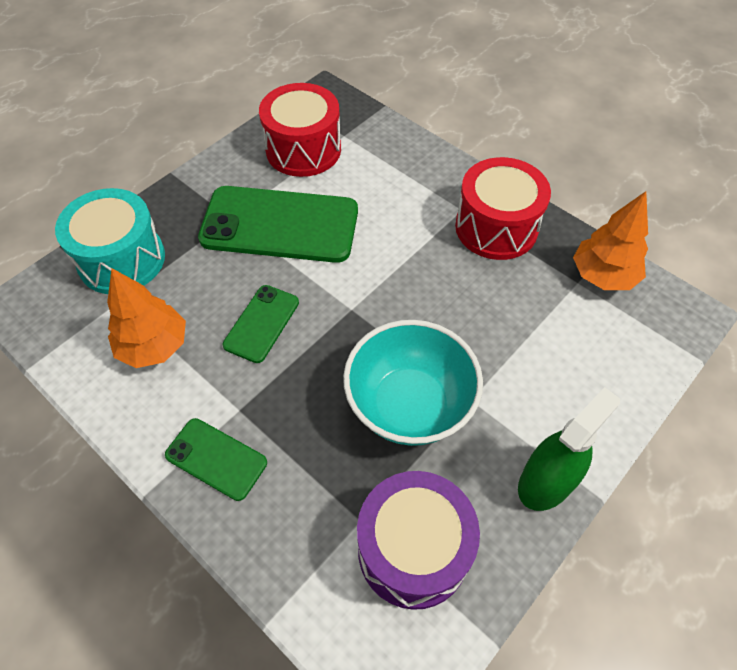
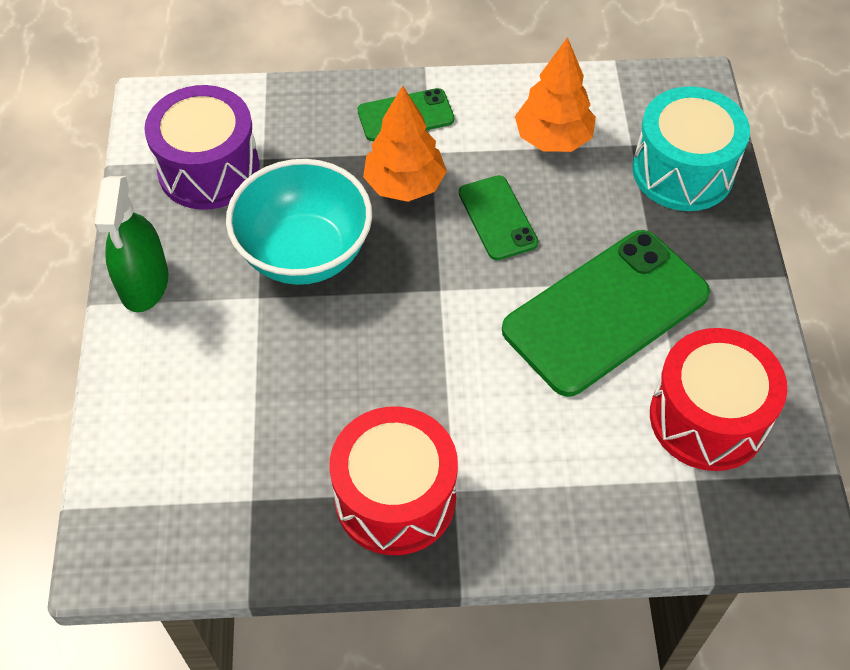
camera: 135 degrees right, 0 degrees up
(603, 276) = (230, 531): orange tree -> orange tree (404, 185)

